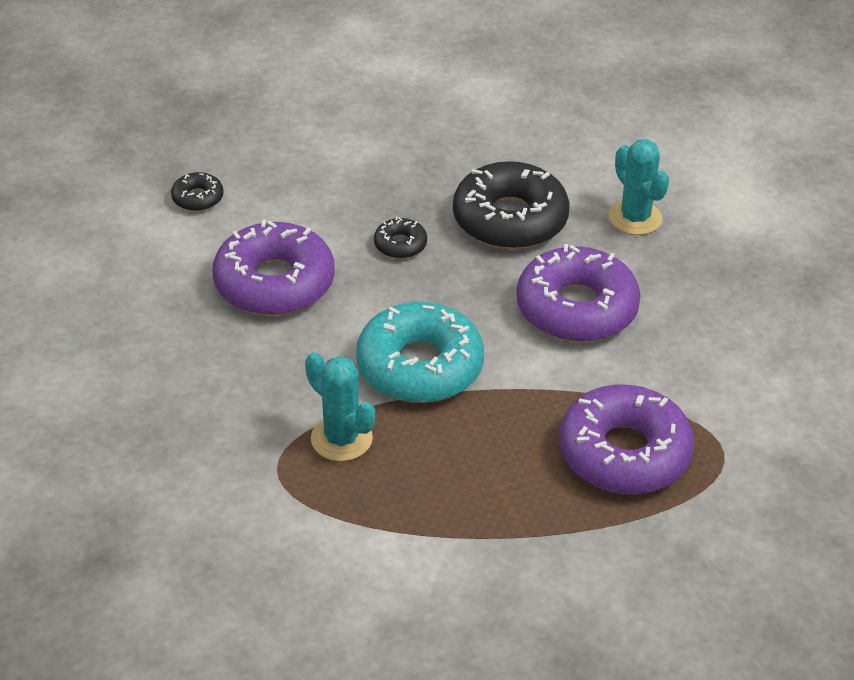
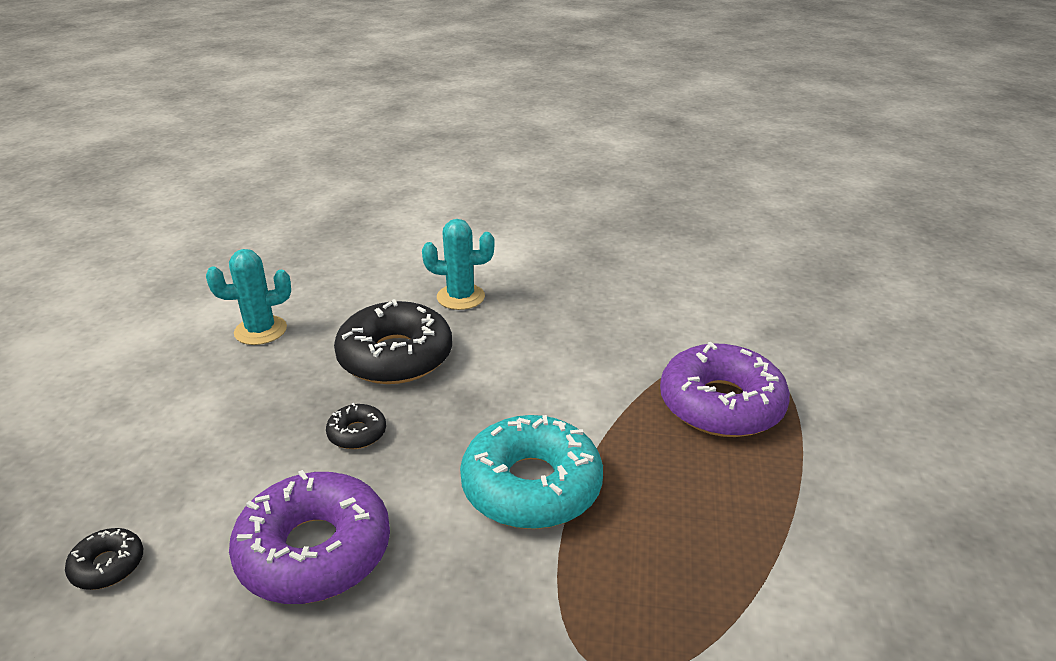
camera: 60 degrees left, 10 degrees down
(341, 439) = (594, 590): turquoise cactus -> turquoise cactus (260, 330)
(576, 308) = (535, 363): purple donut -> none

